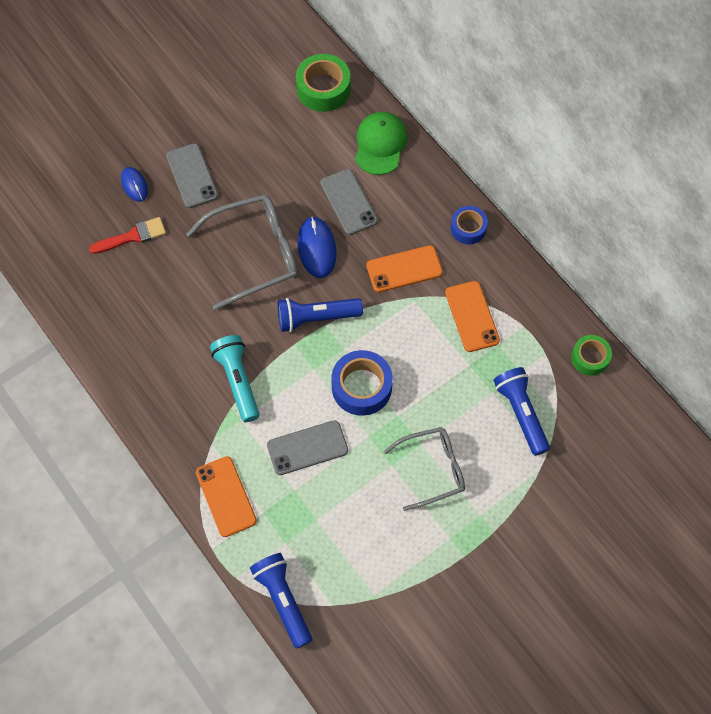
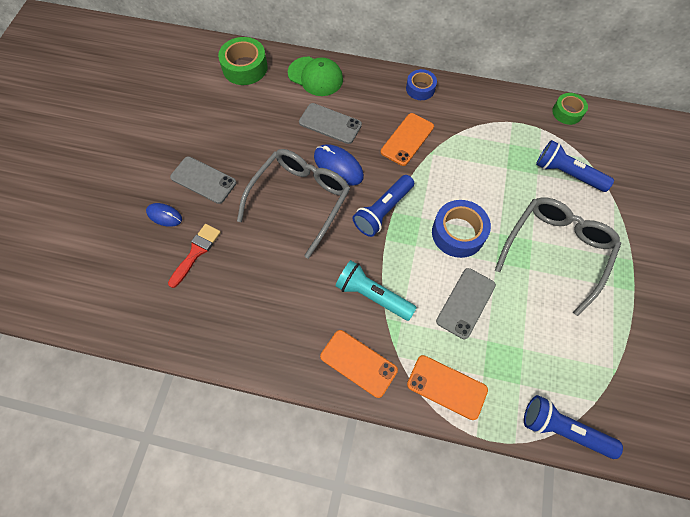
camera: 40 degrees left, 0 degrees up
(380, 144) = (315, 76): green cap -> green cap turned 150 degrees clockwise
(433, 469) = (556, 250): grey glasses -> grey glasses, size x1.52
(471, 316) = (477, 138): orange phone -> orange phone (358, 363)

